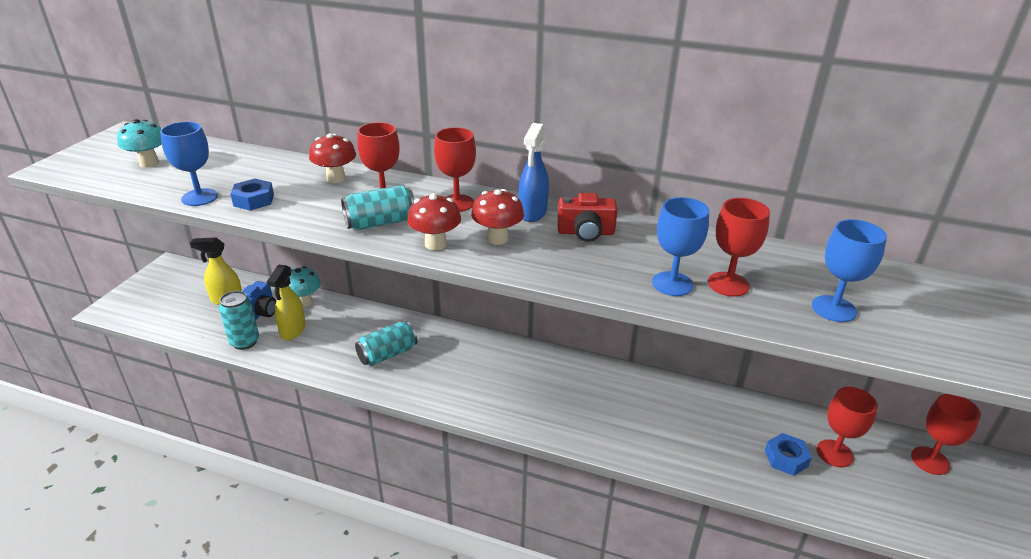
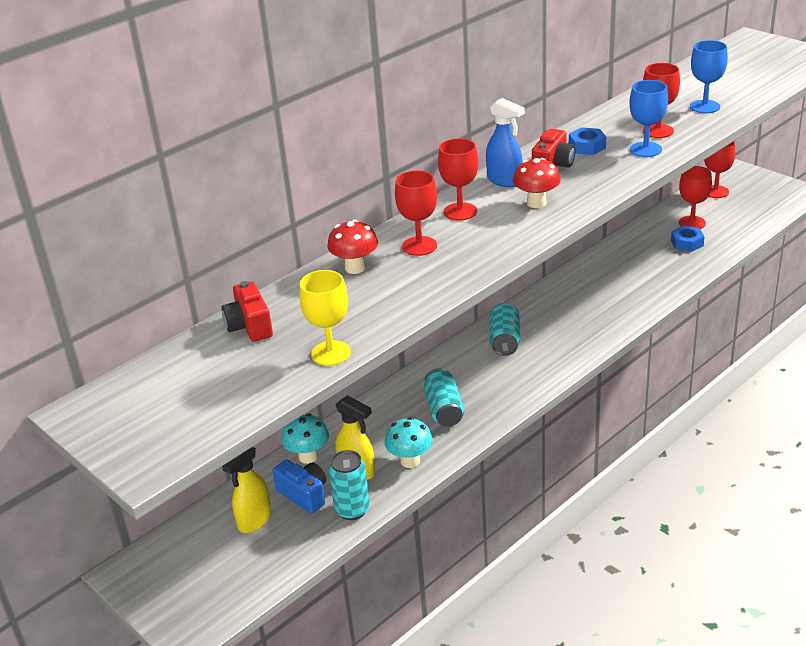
camera: 60 degrees left, 0 degrees up
(149, 163) = (203, 389): turquoise mushroom -> turquoise mushroom (410, 461)
(199, 197) = (331, 353): blue goblet -> yellow goblet
(237, 159) = (249, 326): none -> red camera
(254, 200) = (365, 319): blue nut -> blue nut (587, 146)
(380, 223) = (468, 253): turquoise can -> turquoise can (504, 340)
(435, 244) = (526, 231): red mushroom -> none

